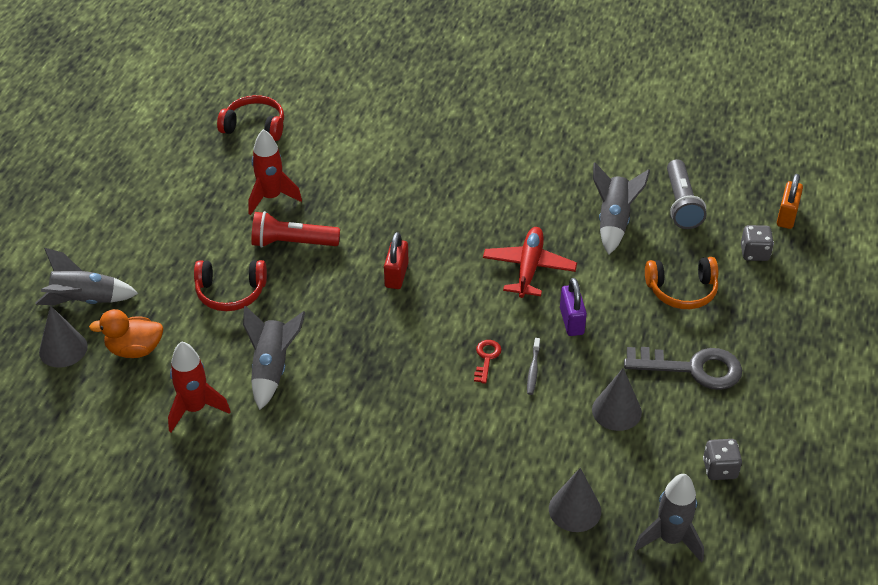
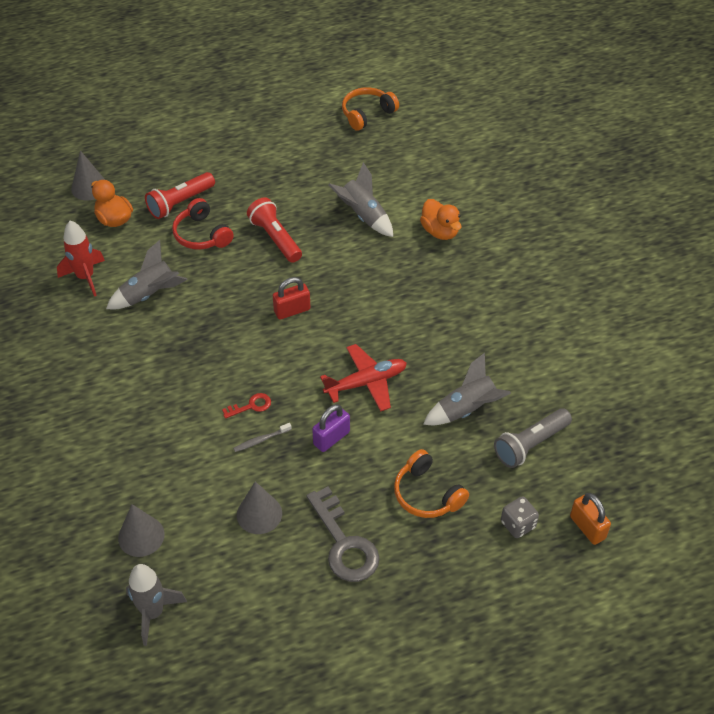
camera: 55 degrees right, 5 degrees up
(85, 301) = (137, 172): grey rocket -> grey rocket (363, 216)
(167, 288) = (180, 203): none -> red flashlight
(197, 104) = (367, 114): none -> orange headphones
(254, 127) = (373, 154): red headphones -> none
(271, 197) = (310, 202): red rocket -> none
(398, 135) = (440, 231): none -> orange duck
(719, 469) = (248, 613): grey dice -> none
(787, 216) = (587, 527): orange padlock -> orange padlock turned 75 degrees clockwise

